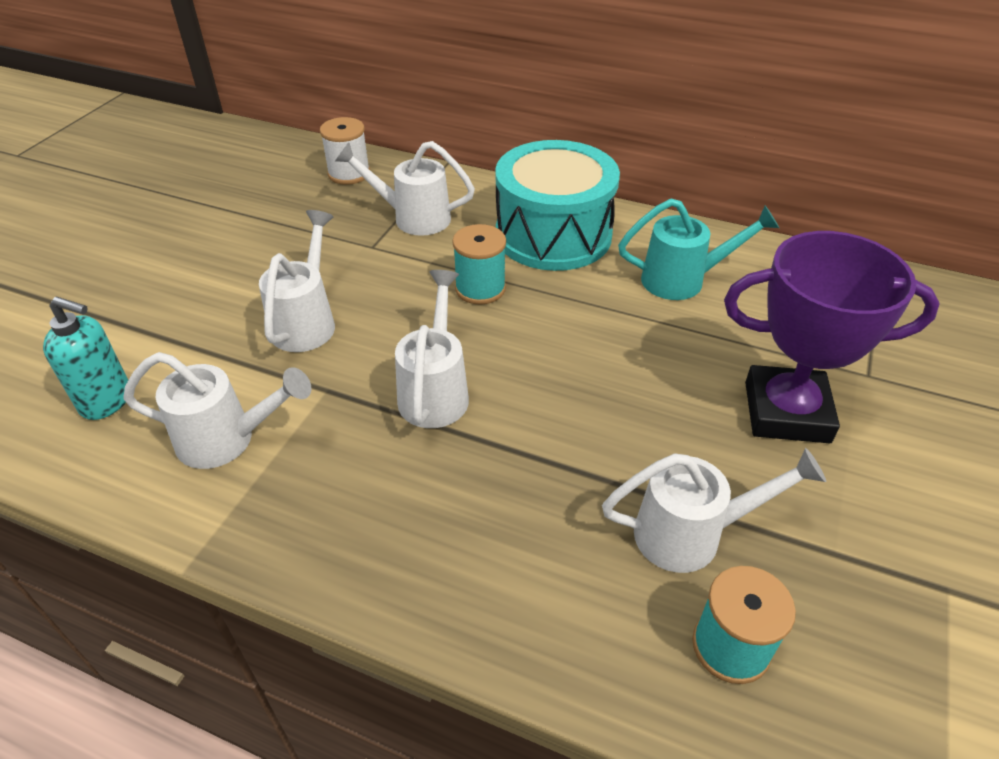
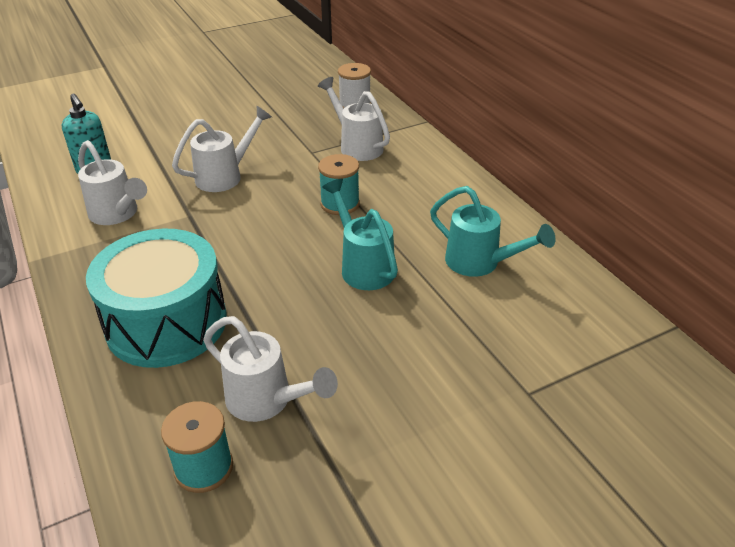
camera: 40 degrees right, 5 degrees down
(436, 390) = (240, 245): white watering can -> none
(553, 235) = (430, 194): turquoise drum -> turquoise drum (166, 323)
(590, 340) = (363, 266): none -> turquoise watering can
(786, 412) = (429, 378): purple trophy -> none

